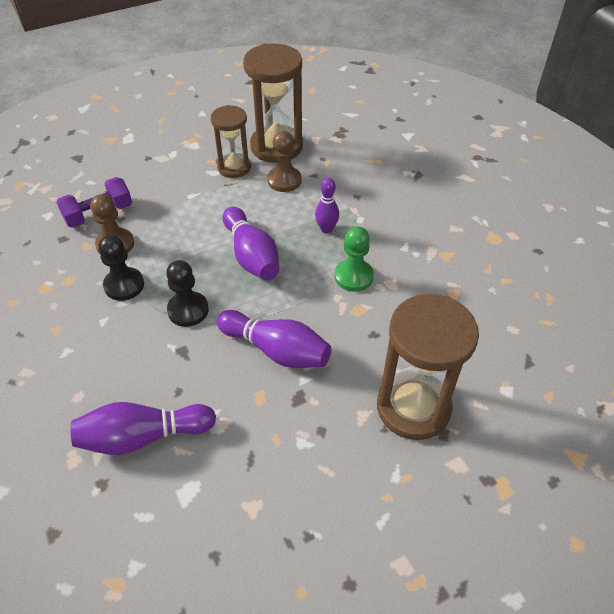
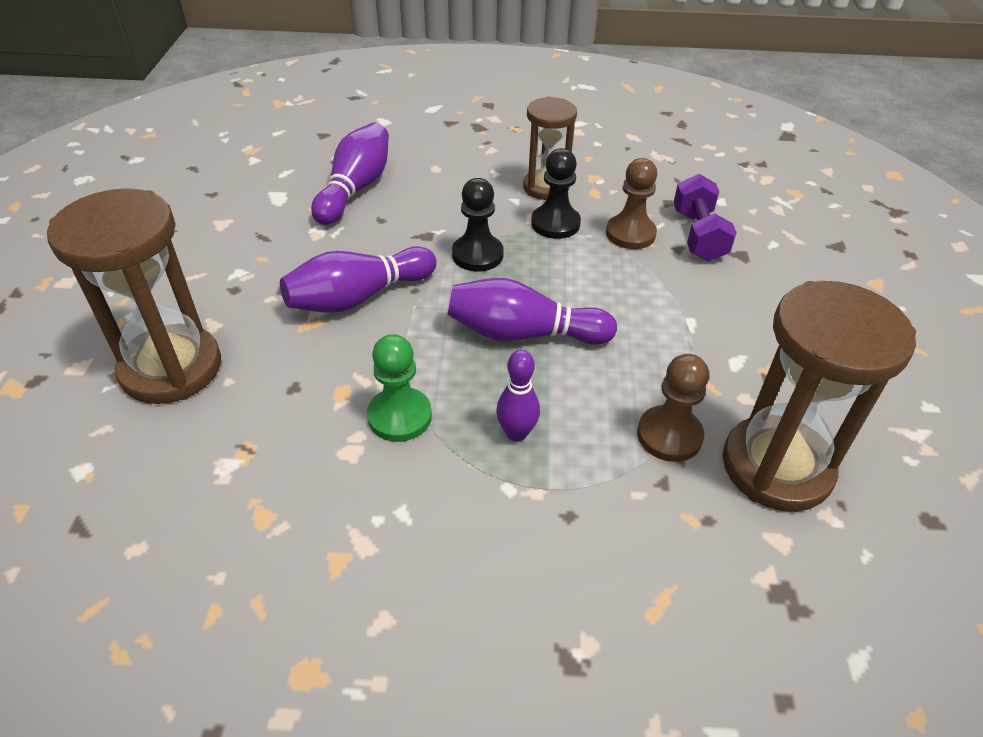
camera: 120 degrees right, 5 degrees down
(234, 167) = (738, 388): brown hourglass -> brown hourglass (546, 187)

